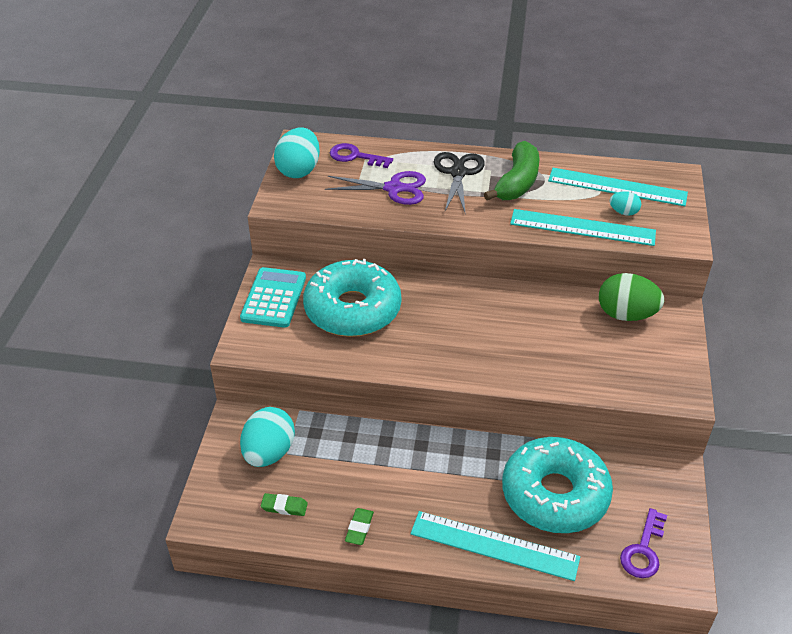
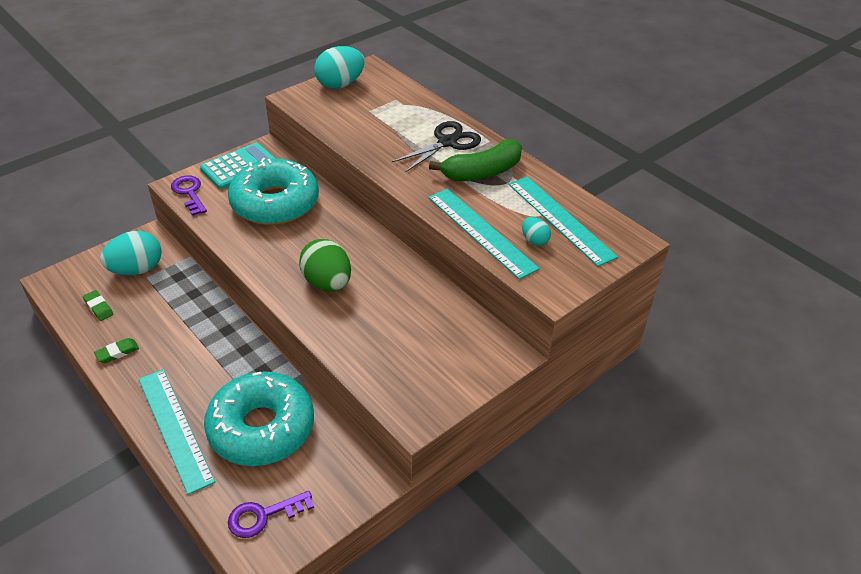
camera: 40 degrees right, 0 degrees up
(355, 156) = (392, 94): purple key -> purple key (189, 193)
(394, 188) = (384, 129): purple scissors -> none
(626, 314) = (462, 329): green egg -> green egg (327, 283)

